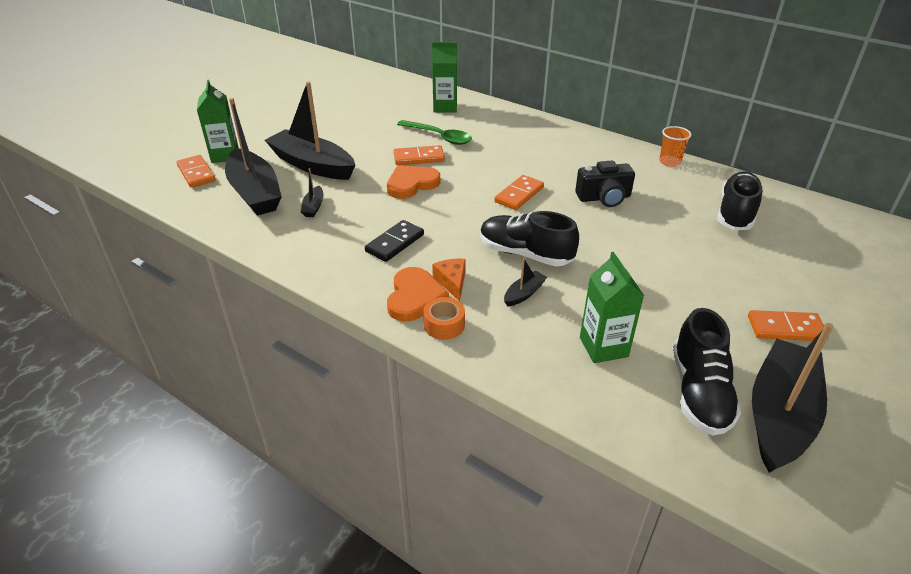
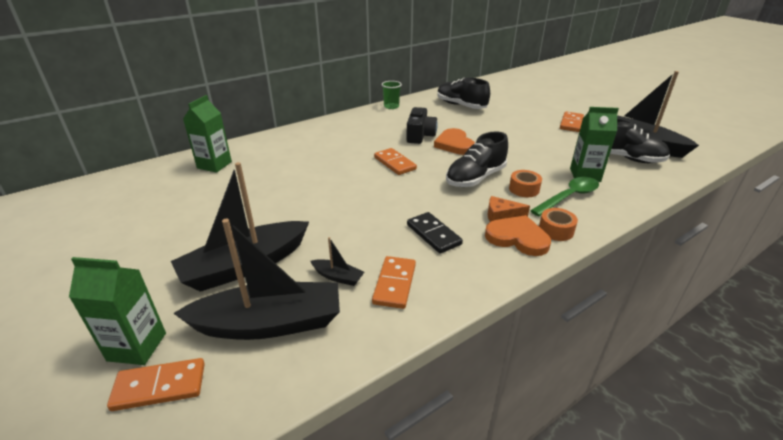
camera: 70 degrees left, 5 degrees down
(411, 184) = (340, 208): orange heart -> orange heart (454, 144)
(419, 158) = (295, 196): orange domino -> orange domino (394, 284)
(439, 137) = (268, 178): green spoon -> green spoon (569, 197)
(524, 293) = (524, 189): black boat -> orange tape
(669, 162) = (391, 106): orange cup -> green cup

